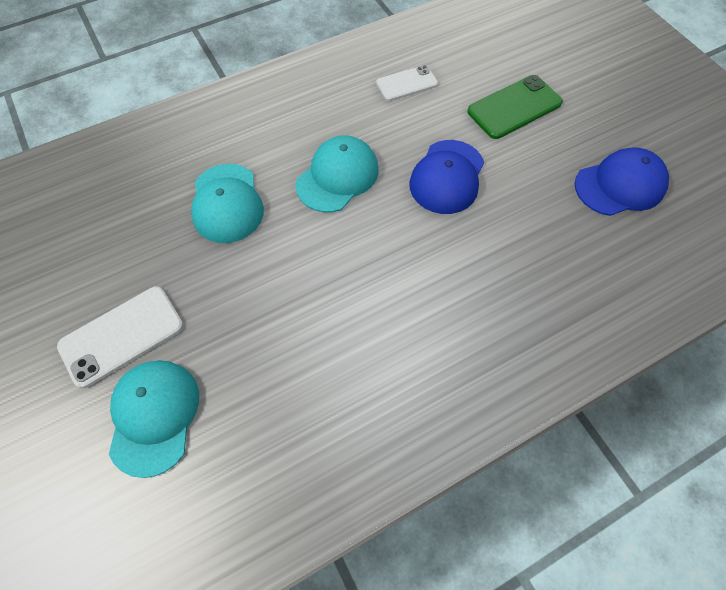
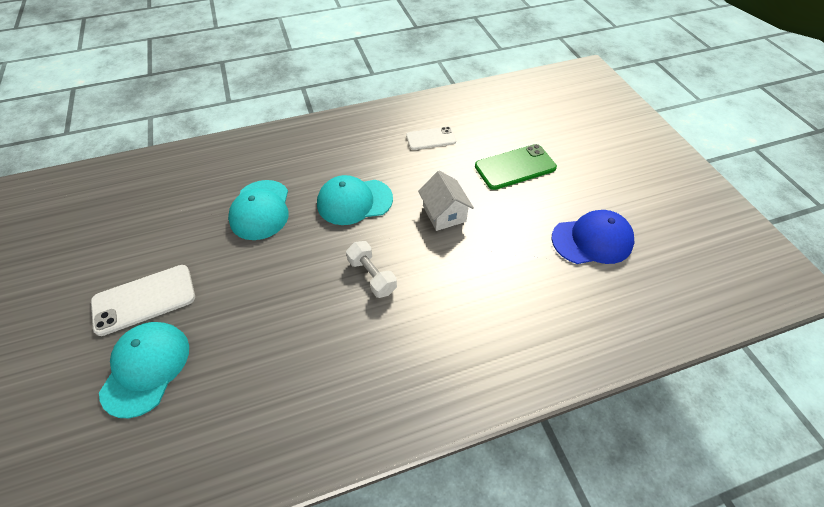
camera: 10 degrees right, 10 degrees down
(337, 176) = (354, 201): turquoise cap -> turquoise cap turned 150 degrees counterclockwise
(384, 265) = (372, 276): none -> white dumbbell
(447, 177) = (444, 213): blue cap -> white house

